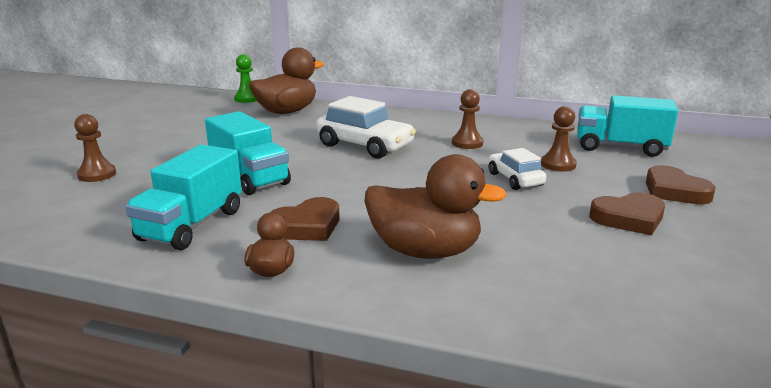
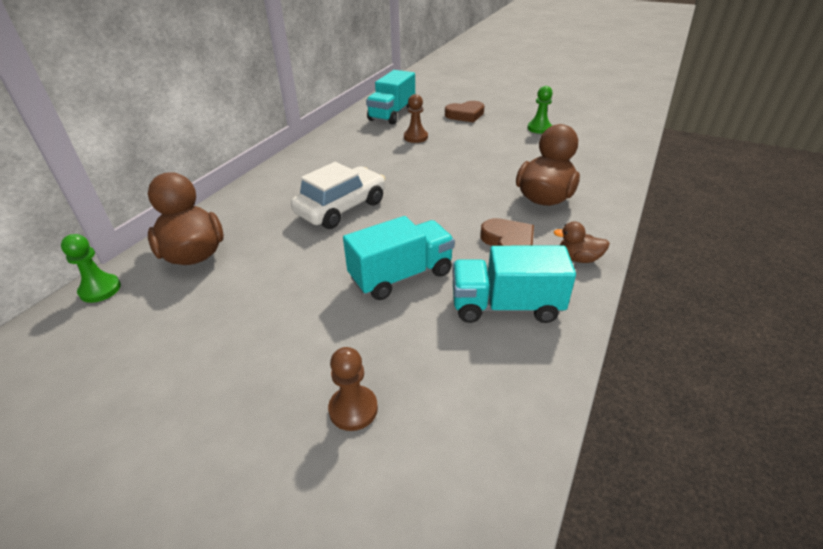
camera: 80 degrees left, 15 degrees up
(191, 225) = (506, 306): turquoise truck -> turquoise truck turned 150 degrees clockwise
(467, 143) = (358, 162): brown pawn -> none
(515, 179) = (437, 155): white car -> none
(629, 218) = (500, 133): brown heart -> none
(687, 252) = (539, 128): none -> green pawn

